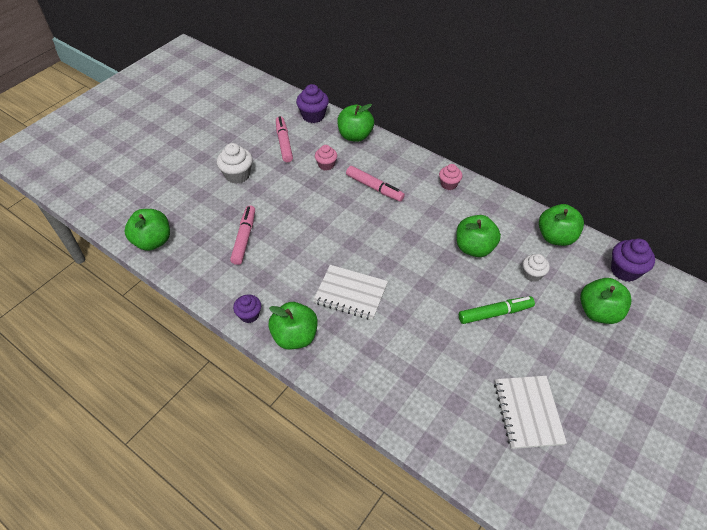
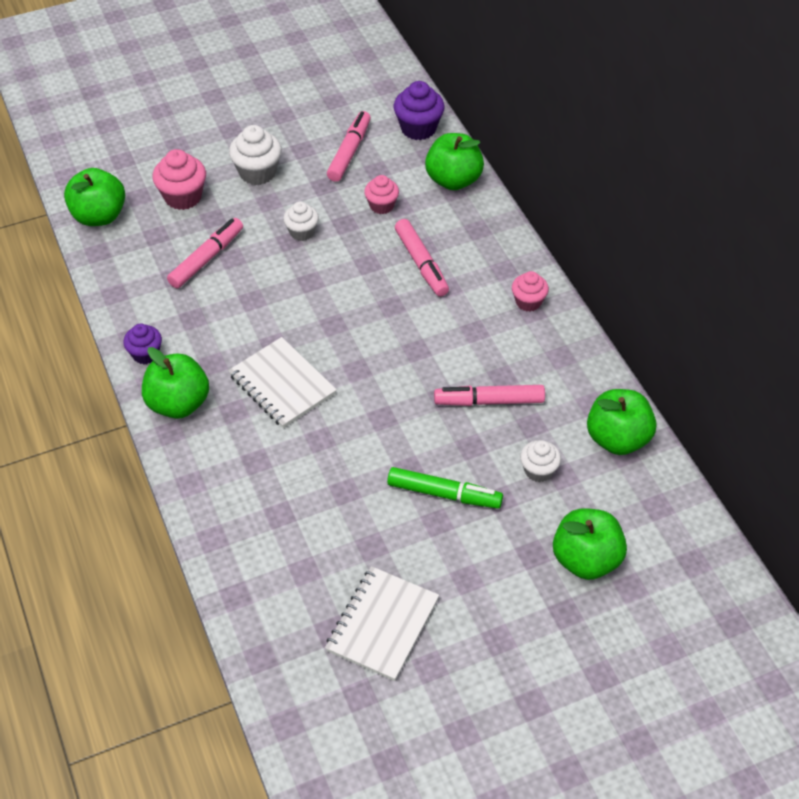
camera: 30 degrees right, 0 degrees up
(201, 207) = (183, 197): none -> pink cupcake
(291, 198) = (302, 232): none -> white cupcake
(474, 248) = (489, 401): green apple -> pink marker
(624, 270) = (676, 527): purple cupcake -> none

